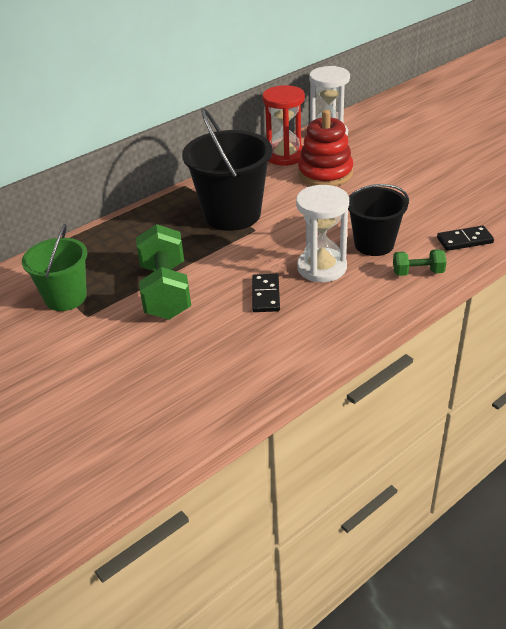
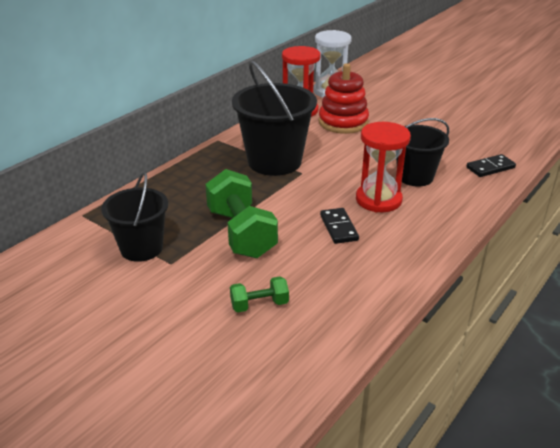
camera: 15 degrees left, 5 degrees down
(66, 297) = (141, 248): green bucket -> black bucket
(321, 267) = (378, 200): white hourglass -> red hourglass
(418, 272) = (464, 196): green dumbbell -> green dumbbell (259, 305)

